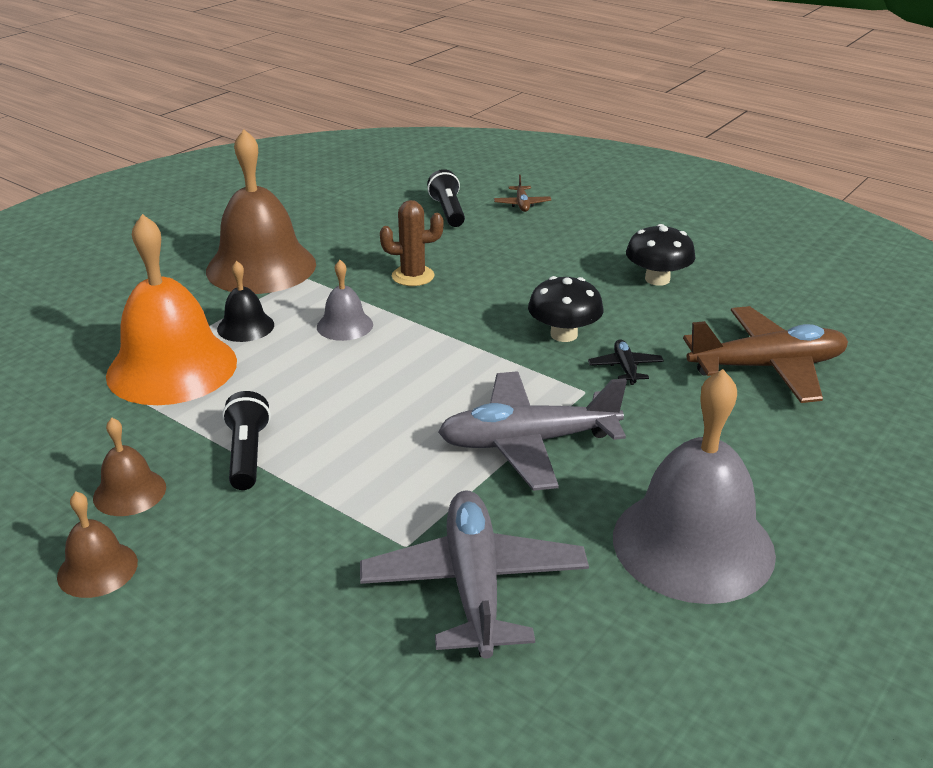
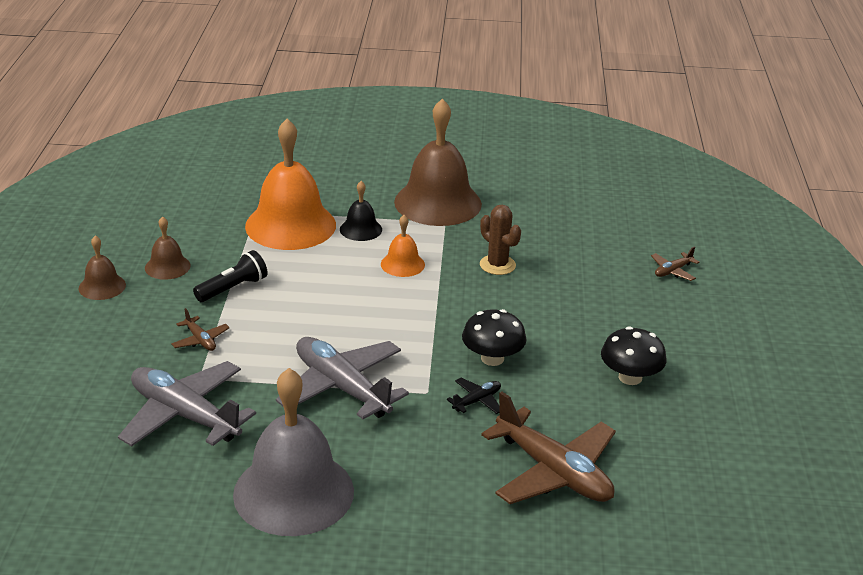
camera: 55 degrees right, 0 degrees up
(326, 518) = (200, 340): none -> brown plane
(345, 325) = (402, 264): grey bell -> orange bell
(448, 211) = (614, 243): black flashlight -> none
(474, 585) = (185, 415): grey plane -> grey plane turned 105 degrees counterclockwise

